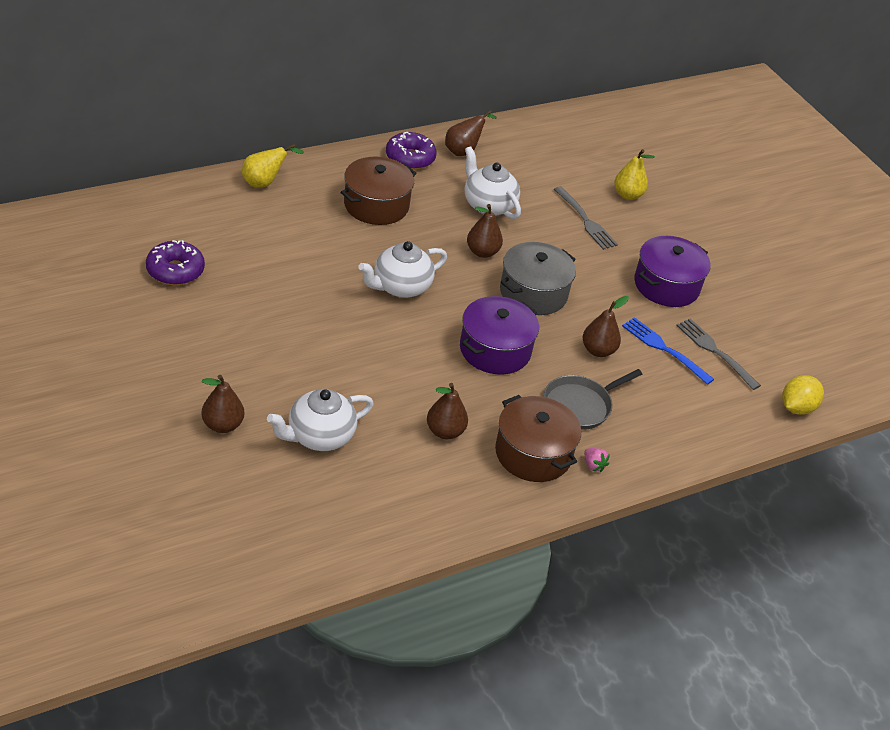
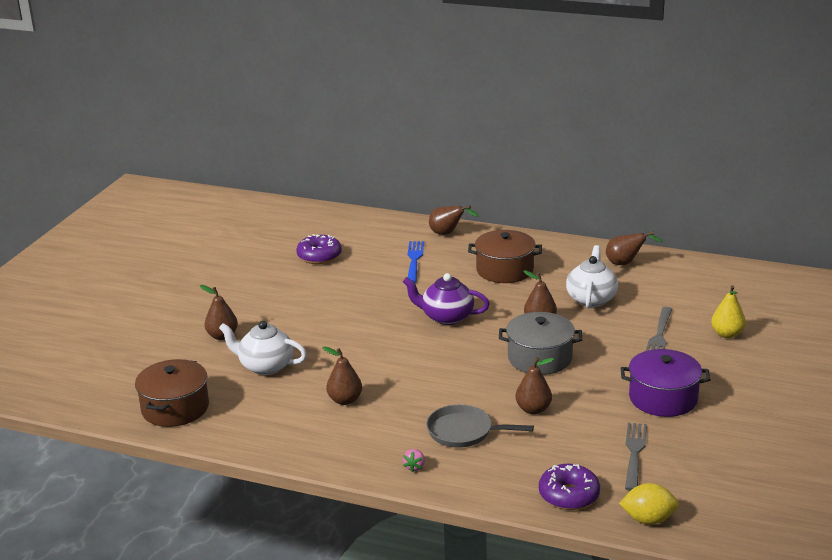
camera: 55 degrees right, 15 degrees down
(265, 182) = (448, 234): yellow pear -> brown pear
(400, 287) = (446, 317): white teapot -> purple teapot
(410, 158) = (575, 254): purple donut -> purple donut (569, 495)
(495, 350) = (454, 375): purple pot -> none
(533, 453) = (383, 439): brown pot -> brown pot (175, 408)
(664, 349) = (591, 432): blue fork -> blue fork (414, 260)

